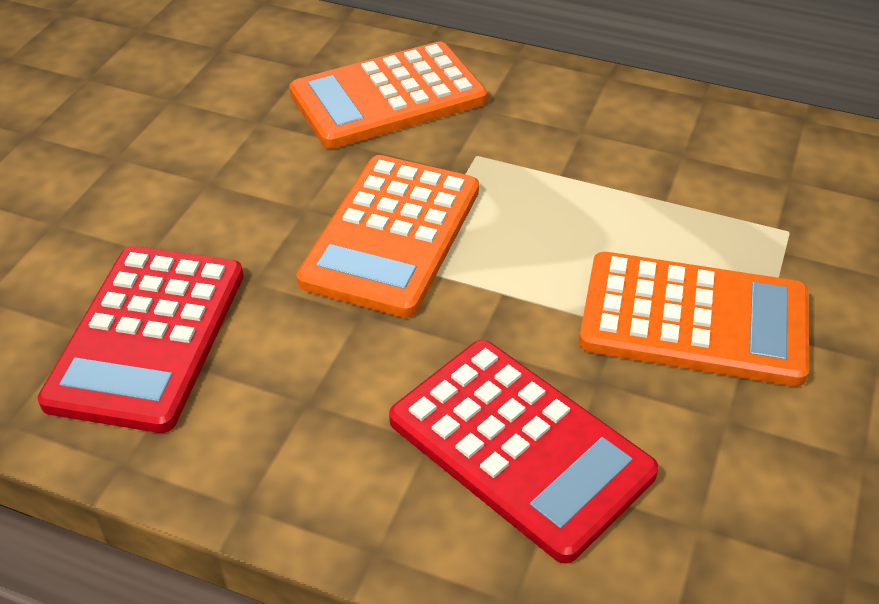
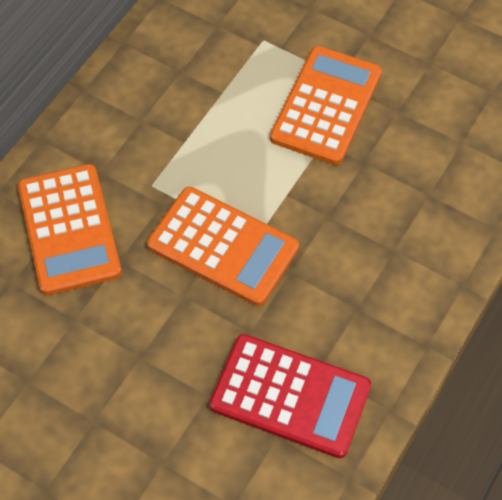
camera: 80 degrees left, 15 degrees up
(520, 447) = (404, 207): red calculator -> none

